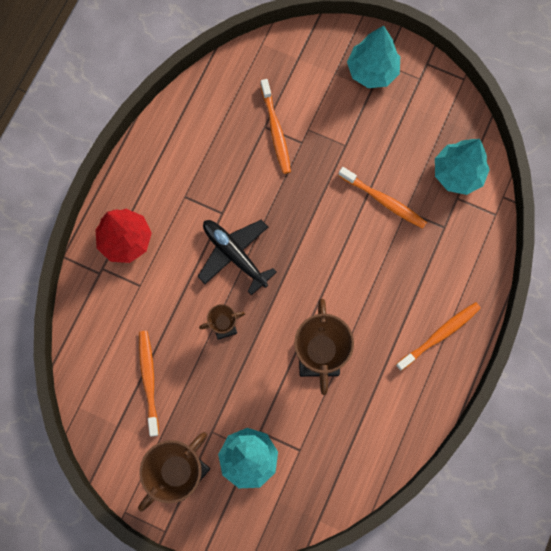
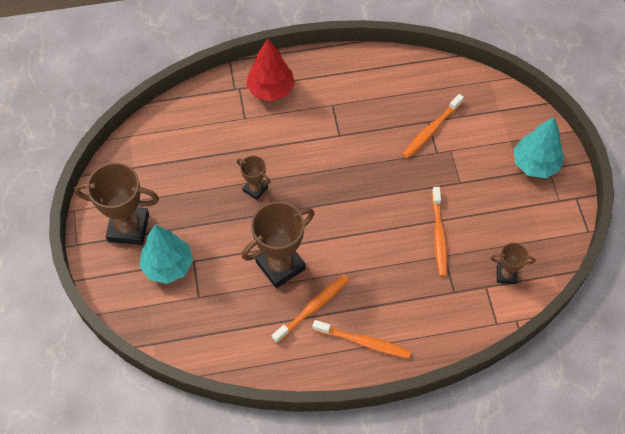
camera: 55 degrees right, 15 degrees down
(149, 381) = (179, 166): orange toothbrush -> orange toothbrush (312, 308)
(234, 255) = (314, 162): black plane -> none
(457, 174) = (506, 275): turquoise tree -> brown trophy

